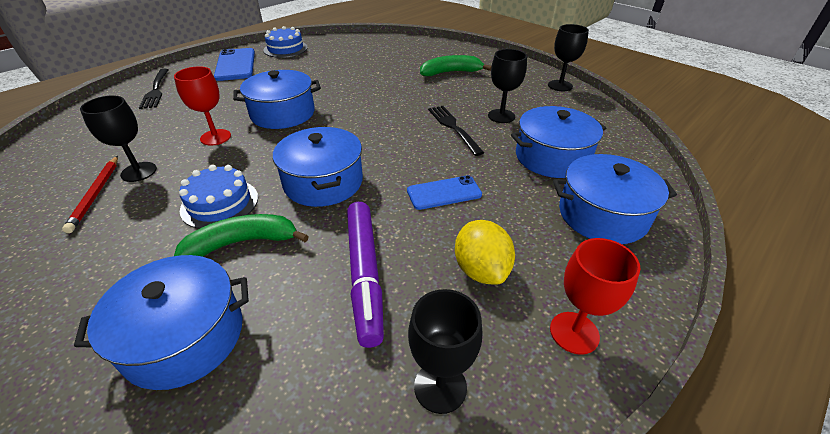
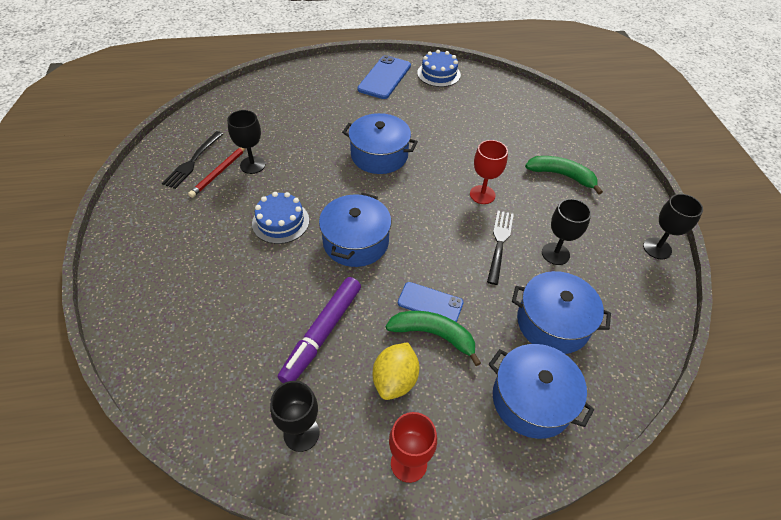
camera: 35 degrees right, 10 degrees up
(156, 90) = (310, 82): black fork -> black fork (193, 161)
(184, 337) = (204, 309): blue pot -> none
(215, 137) = (317, 156): red goblet -> red goblet (482, 194)
(242, 242) = (272, 263): green banana -> green banana (433, 335)

